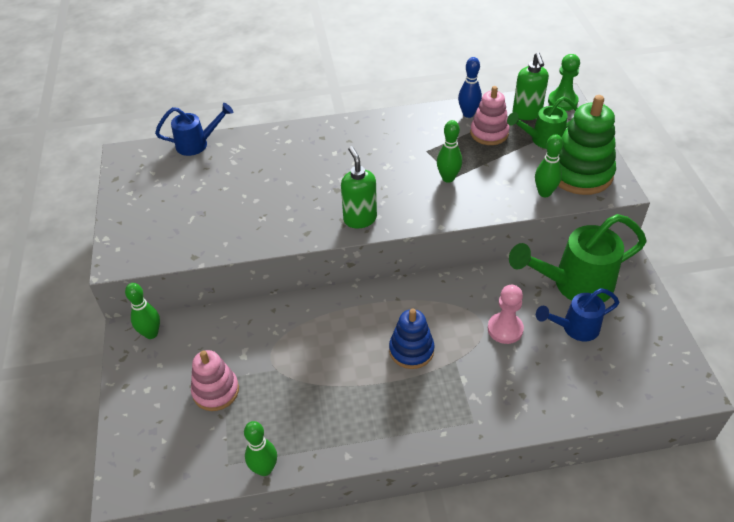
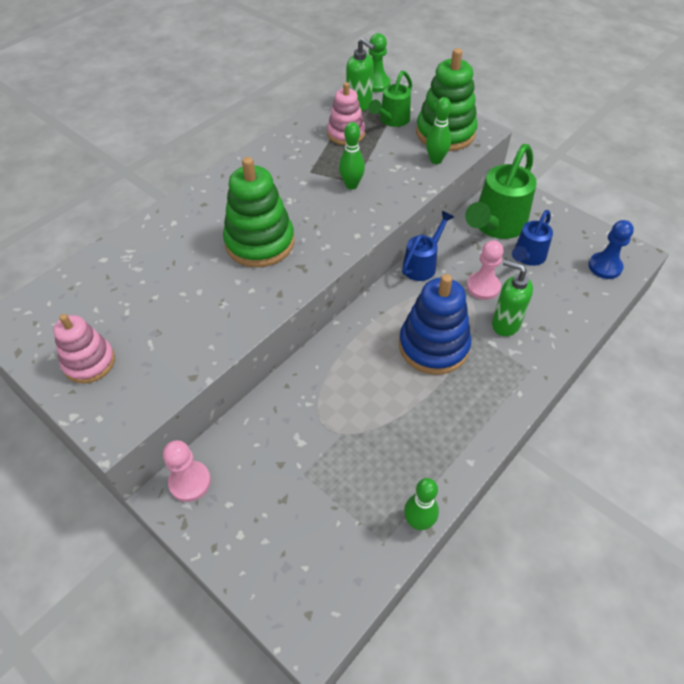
camera: 40 degrees left, 5 degrees up
(151, 333) = (190, 482): green bowling pin -> pink pawn
(198, 144) = (79, 271): blue watering can -> blue watering can (423, 264)
(216, 391) = (308, 489): pink stacking toy -> pink stacking toy (89, 362)
(331, 187) = (260, 242): none -> green stacking toy
(360, 219) = (314, 256): green soap dispenser -> green soap dispenser (505, 324)
(411, 350) = (433, 346): blue stacking toy -> blue stacking toy, size x1.57
(468, 114) = (313, 126): blue bowling pin -> none
(646, 381) = (605, 267): none -> blue pawn

